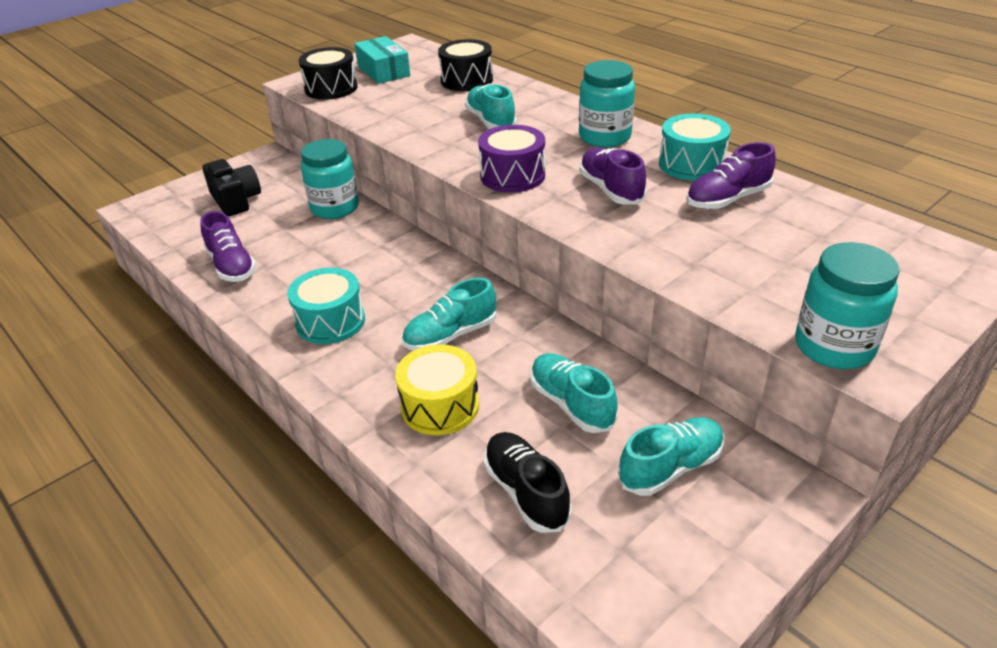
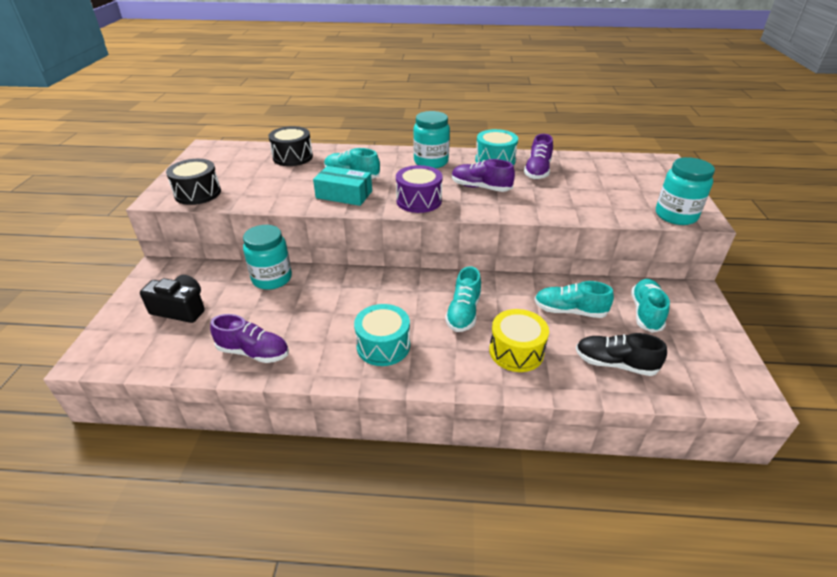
camera: 45 degrees left, 0 degrees up
(383, 71) = (220, 169): turquoise box -> turquoise box (344, 194)

